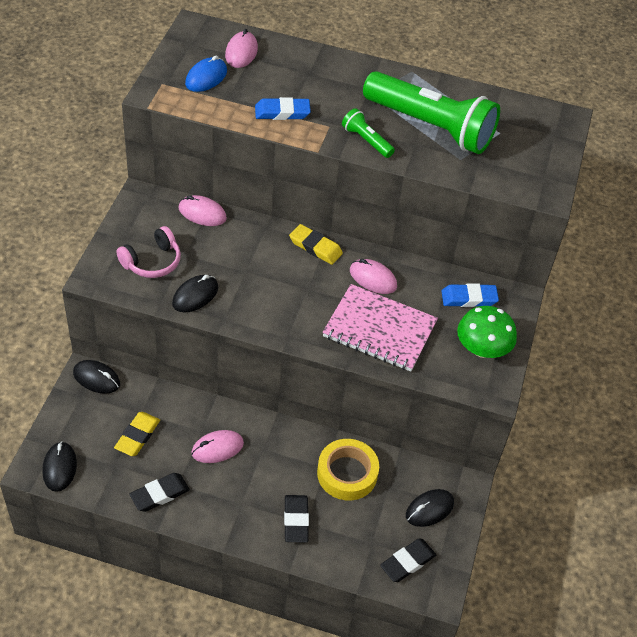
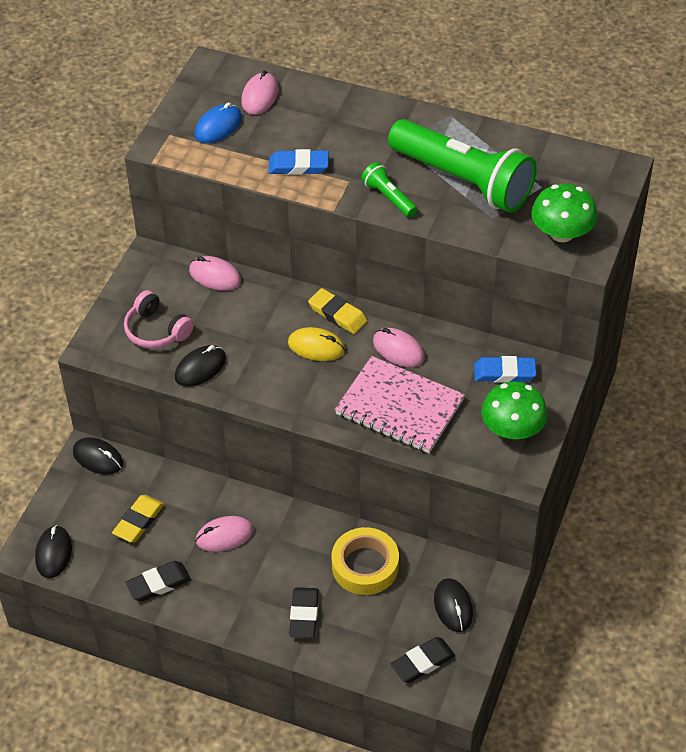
camera: 10 degrees right, 0 degrees up
(152, 262) = (156, 330): pink headphones -> pink headphones turned 75 degrees clockwise
(299, 276) = (316, 347): none -> yellow mouse
(429, 509) = (453, 606): black mouse -> black mouse turned 75 degrees counterclockwise
(523, 173) = (561, 233): none -> green mushroom

